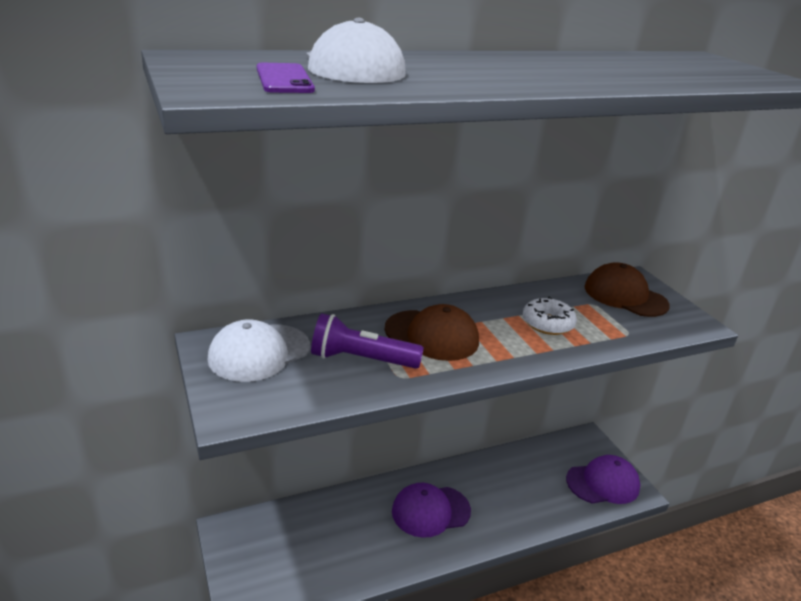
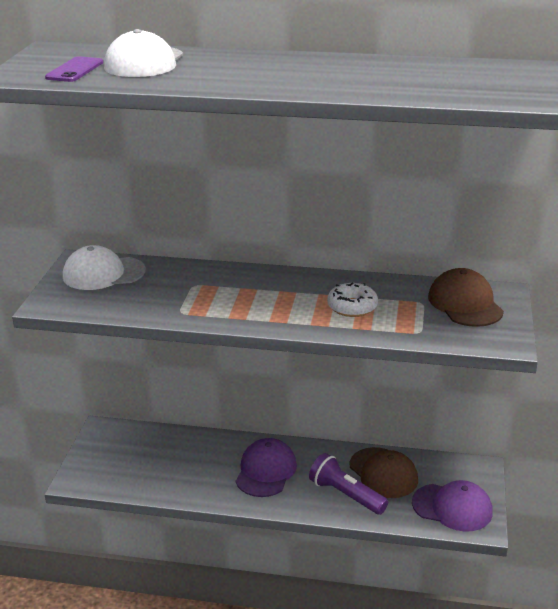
camera: 35 degrees right, 0 degrees up
(361, 359) = (167, 294): purple flashlight -> purple flashlight (346, 495)
(430, 511) = (266, 471): purple cap -> purple cap turned 90 degrees clockwise
(432, 335) = (240, 292): brown cap -> brown cap (383, 473)

